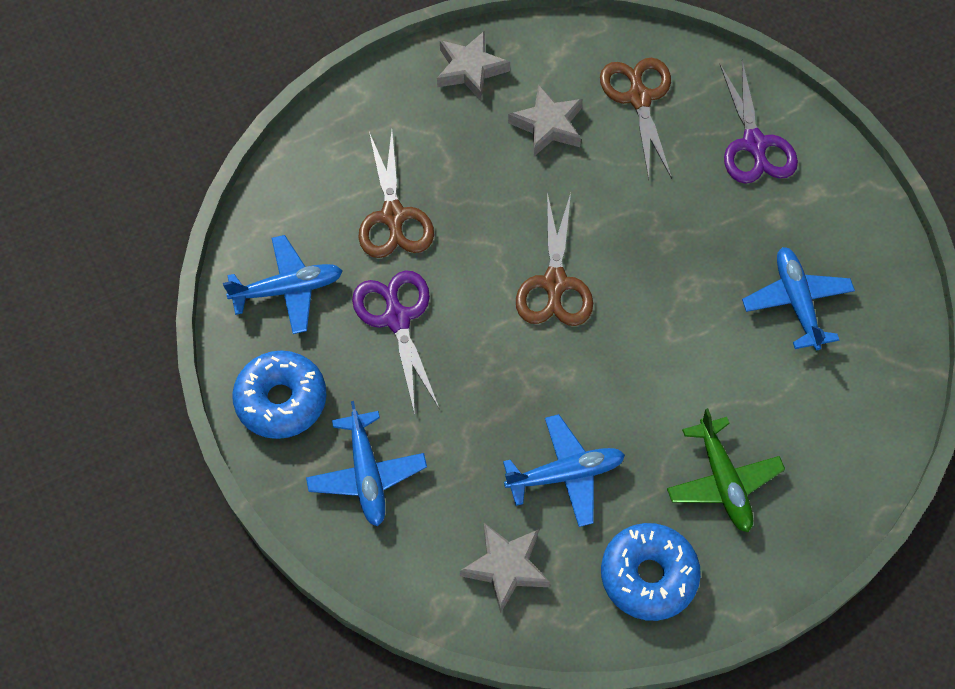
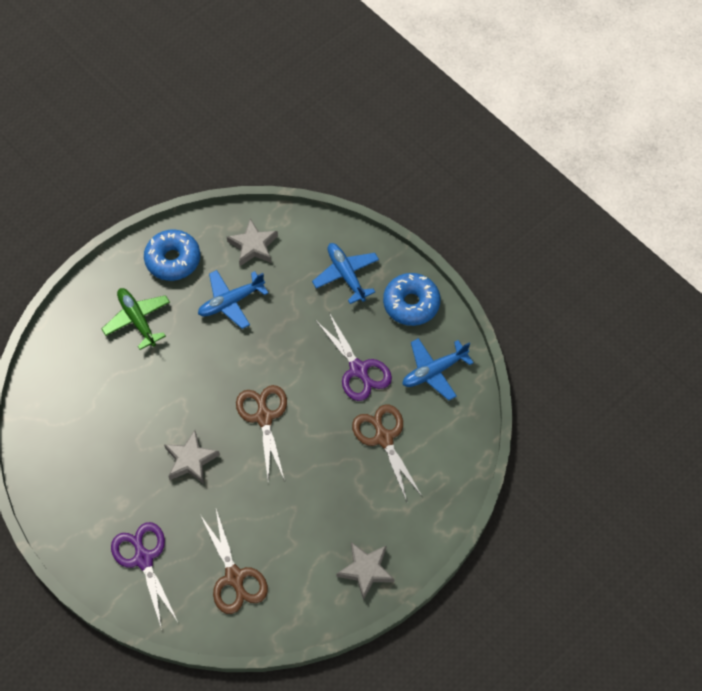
camera: 165 degrees right, 0 degrees up
(548, 125) = (296, 536): grey star -> grey star (191, 460)
(796, 302) = (103, 443): blue plane -> none

